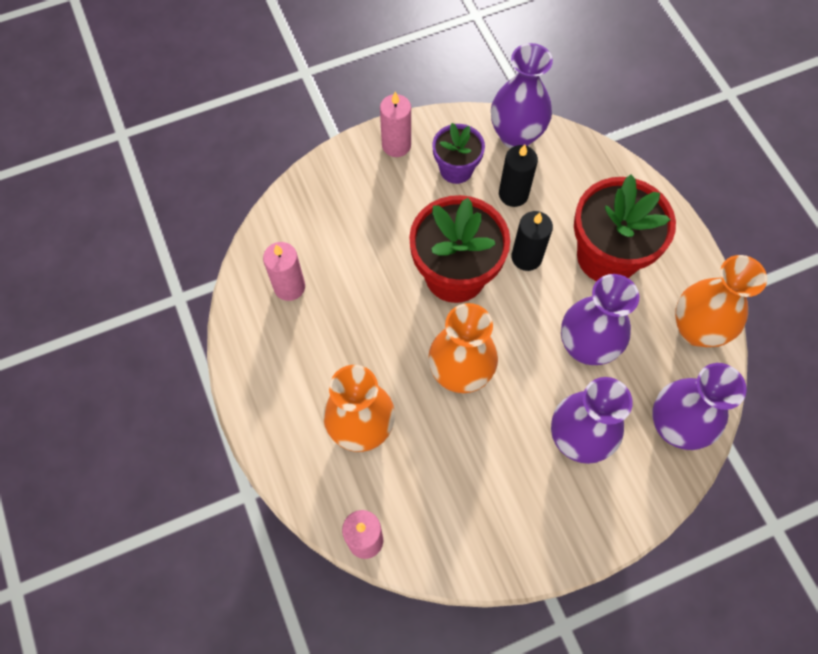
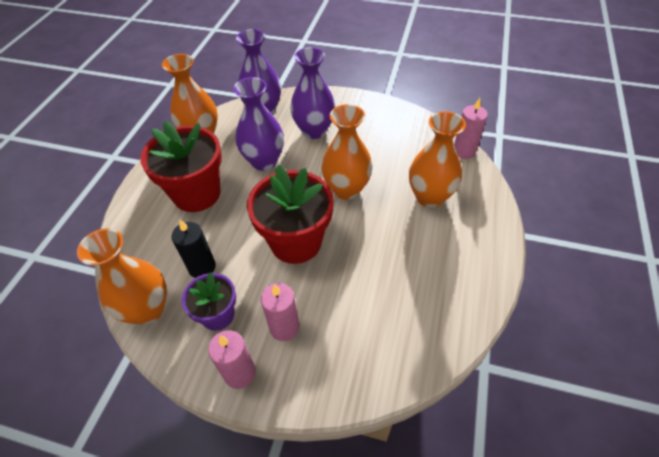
camera: 140 degrees left, 15 degrees down
(289, 287) = (421, 310): pink candle -> pink candle (284, 327)
(516, 135) = (147, 309): purple vase -> orange vase
(526, 257) = (241, 223): black candle -> none

